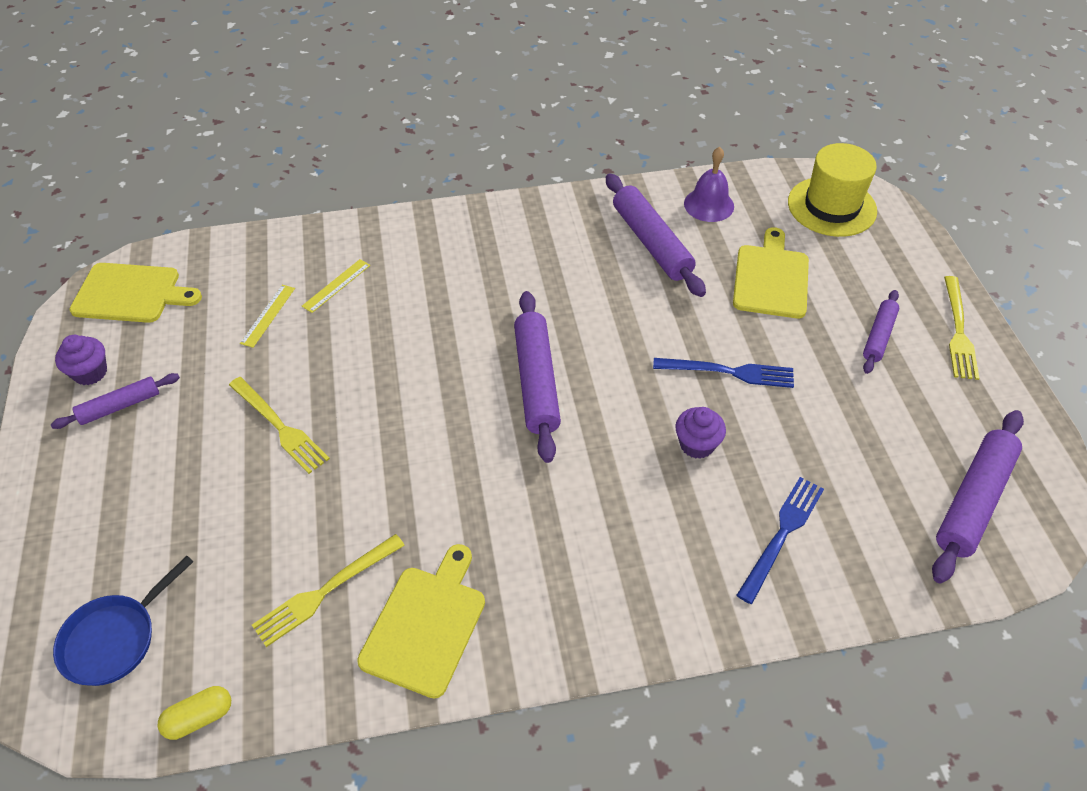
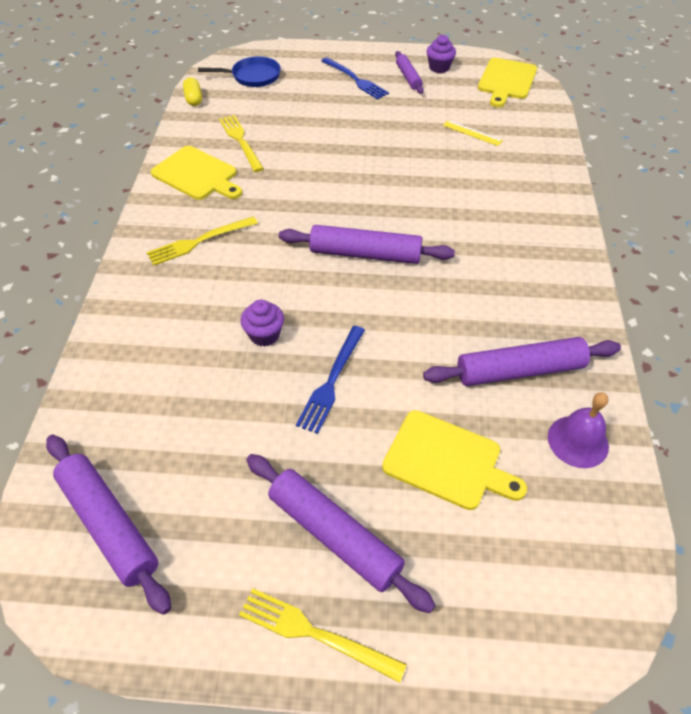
camera: 105 degrees right, 0 degrees up
(115, 638) = (252, 76): blue pan -> blue pan turned 120 degrees clockwise
(279, 427) = (369, 132): yellow fork -> yellow fork (199, 241)
(336, 285) = (497, 165): yellow ruler -> none
(782, 534) = (158, 363): blue fork -> blue fork (355, 80)
(831, 206) = (565, 581): yellow hat -> none
(878, 336) = (334, 535): purple rolling pin -> purple rolling pin, size x1.72

